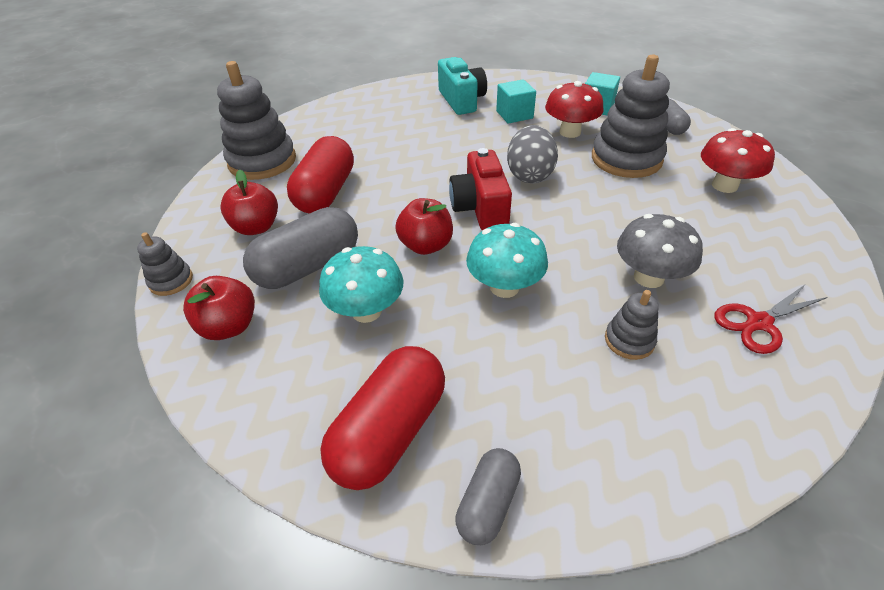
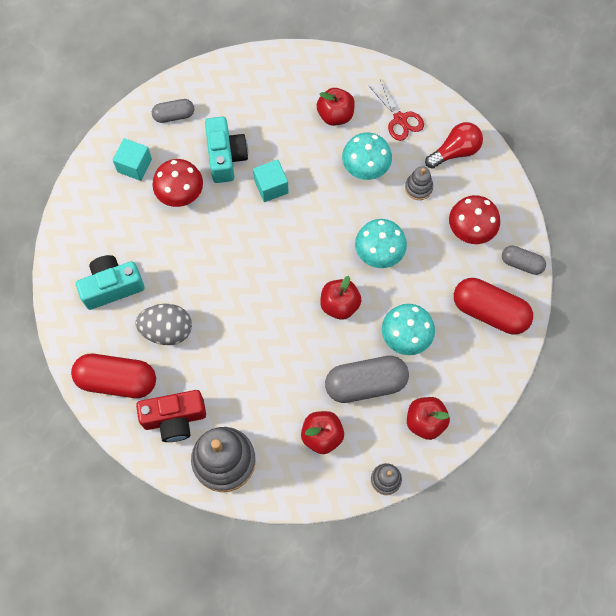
camera: 95 degrees left, 25 degrees up
(308, 266) = (365, 384): grey capsule -> grey capsule turned 60 degrees counterclockwise
(326, 192) = (274, 390): red capsule -> red capsule (117, 380)
(480, 208) = (294, 268): red camera -> red camera (174, 419)
(514, 115) = (145, 238): turquoise cube -> turquoise cube (271, 187)
(529, 175) = (248, 230): grey egg -> grey egg (167, 330)
(626, 159) = (226, 157): grey stacking toy -> turquoise camera
(648, 277) = (365, 167): grey mushroom -> turquoise mushroom
(723, 401) = (455, 151): none -> red light bulb
(724, 185) = (263, 98): red mushroom -> red mushroom (470, 230)
(729, 248) = (335, 115): none -> red apple

